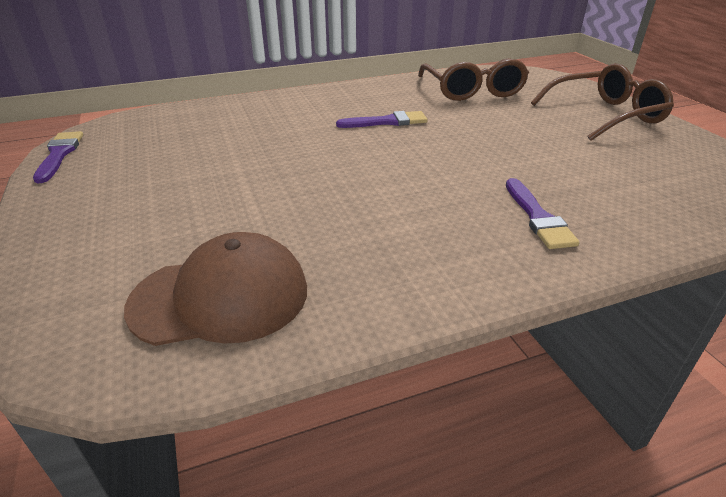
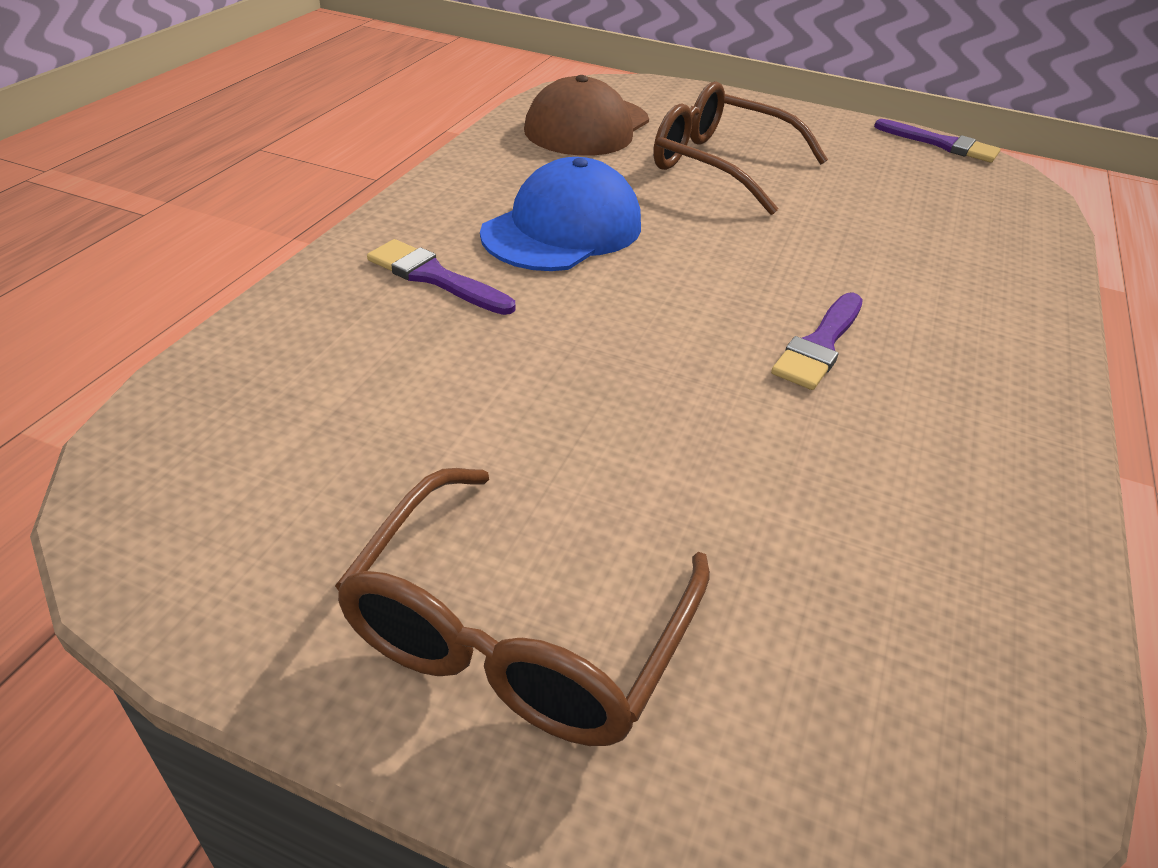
camera: 130 degrees right, 5 degrees up
(414, 211) = (562, 229): none -> blue cap
(472, 90) = (885, 555): brown glasses -> brown glasses (720, 165)

